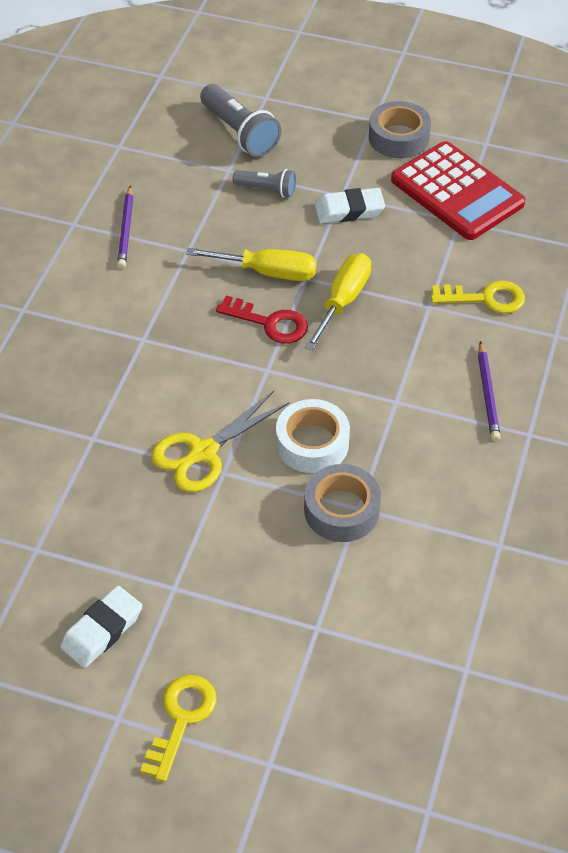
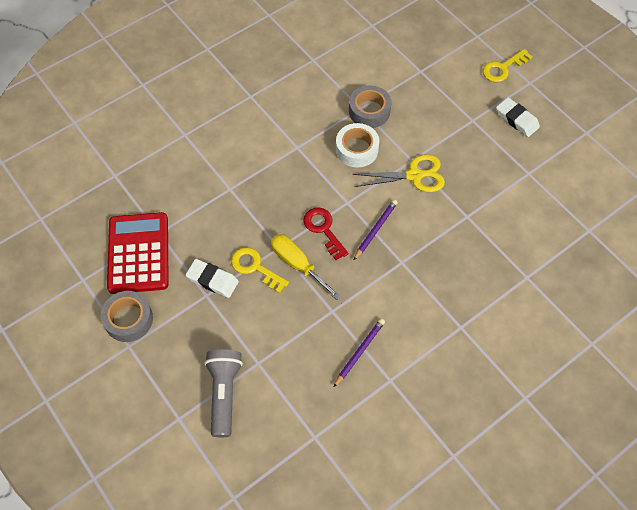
camera: 145 degrees left, 10 degrees up
(102, 630) = (517, 119): white eraser -> white eraser turned 60 degrees clockwise
(266, 190) = (247, 329): grey flashlight -> none
(343, 301) = (272, 219): yellow screwdriver -> none
(485, 298) = (196, 175): yellow key -> yellow key (255, 267)
(488, 394) = (249, 125): purple pencil -> purple pencil (375, 230)

